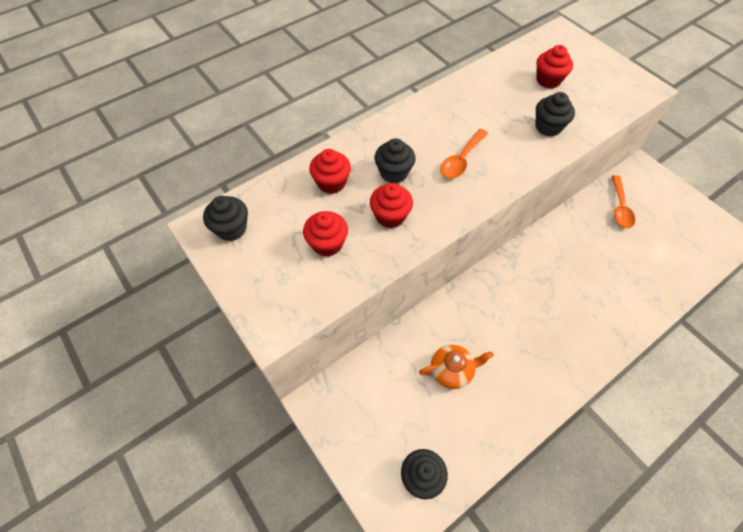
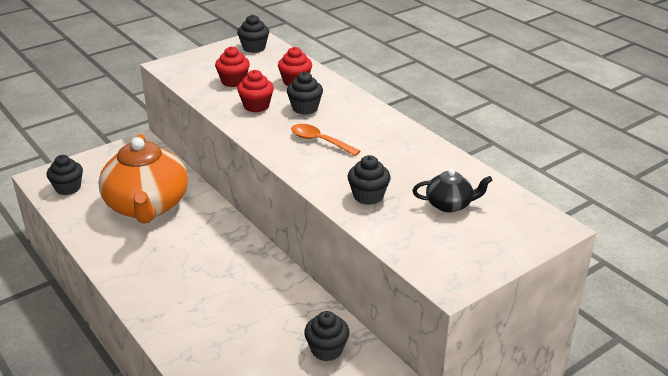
camera: 90 degrees right, 25 degrees down
(452, 370) = (147, 206): orange teapot -> orange teapot, size x2.22
(548, 80) = (449, 204): red cupcake -> black teapot
(620, 207) = (327, 349): orange spoon -> black cupcake

